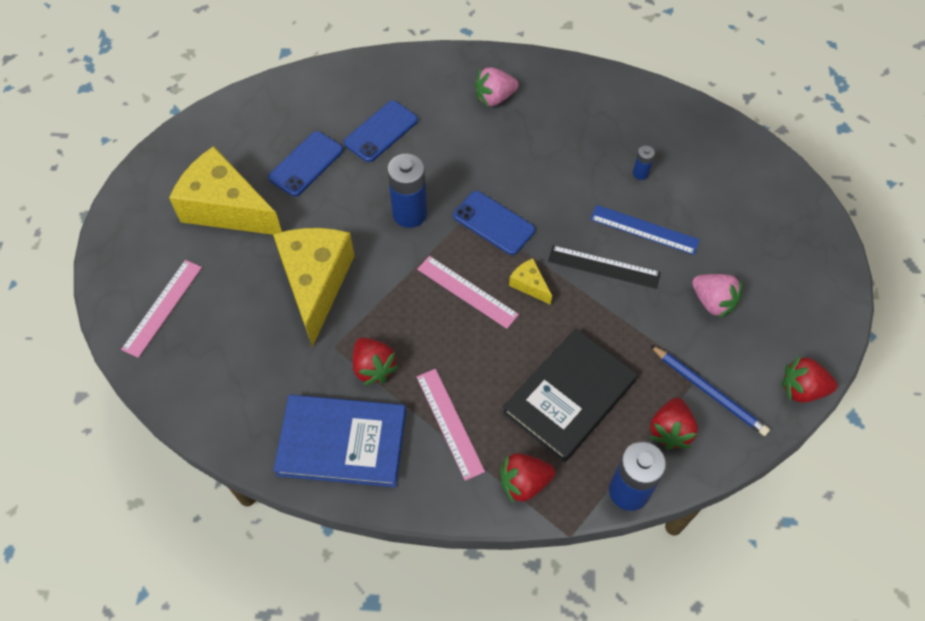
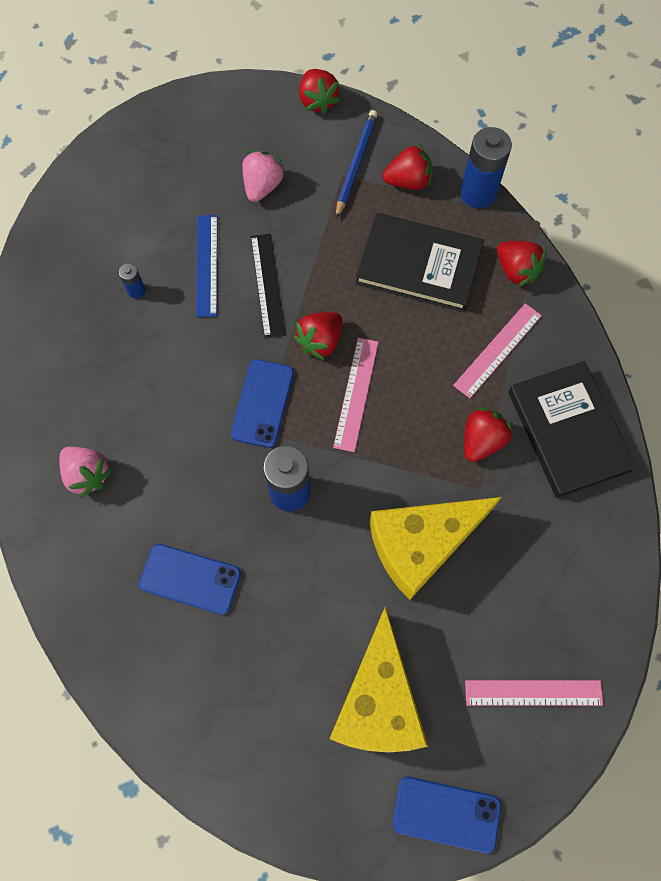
camera: 115 degrees left, 10 degrees up
(306, 164) = (275, 642): blue phone -> blue phone (446, 814)
(342, 442) = (568, 431): blue book -> black book
(529, 285) = (320, 341): yellow cheese -> red strawberry

